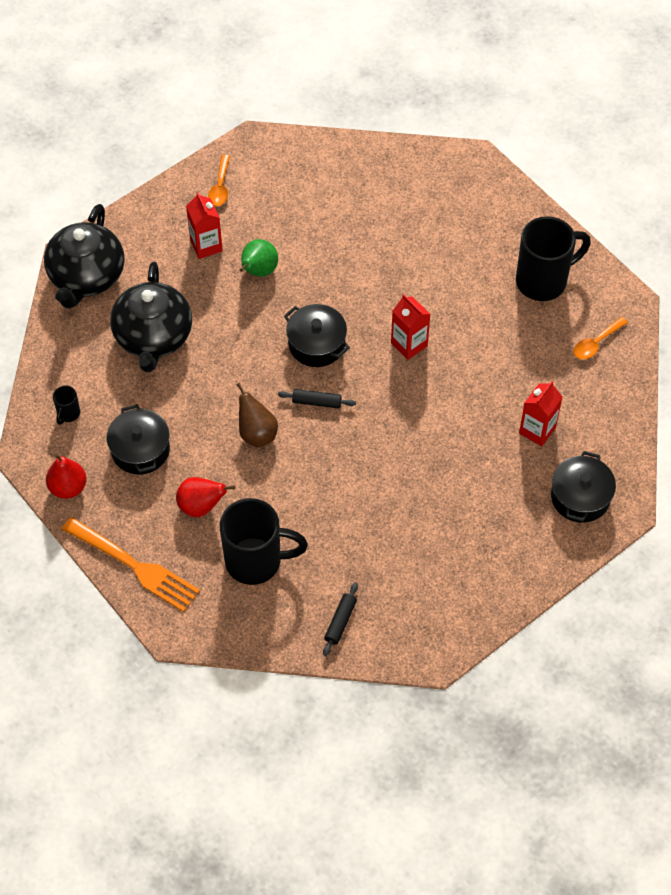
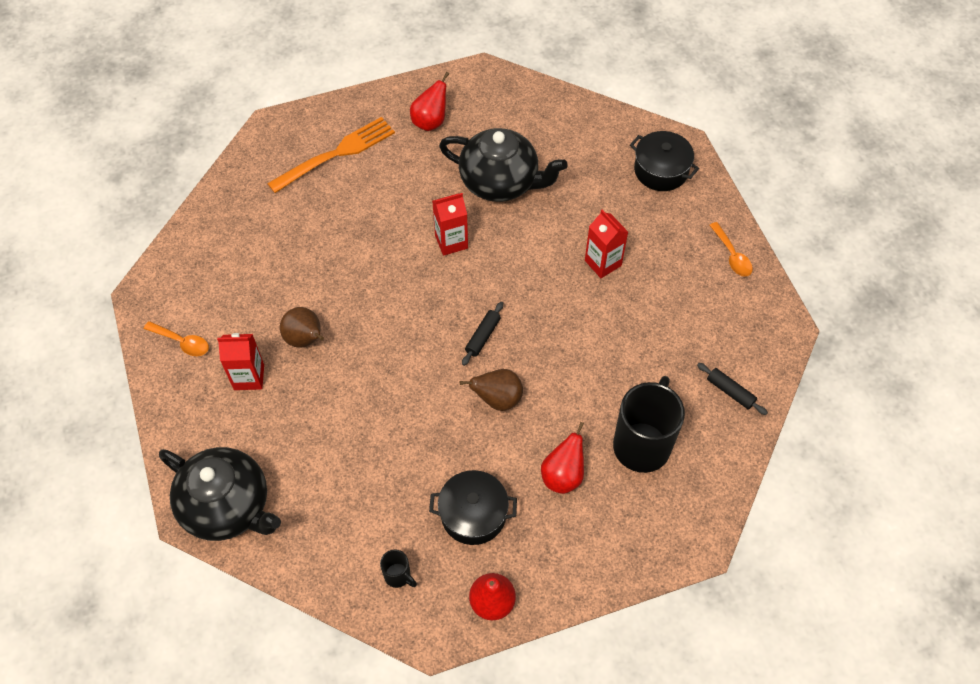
camera: 70 degrees left, 0 degrees up
(134, 566) = (611, 561): orange fork -> orange fork (336, 154)
(153, 337) = (339, 461): black teapot -> black teapot (500, 182)
(258, 271) = (305, 339): green pear -> brown pear
(316, 344) = (416, 316): black pot -> none
(537, 430) = (583, 177): red carton -> red carton (603, 263)
(543, 281) = (430, 122): black mug -> red pear
(596, 343) = (512, 108): orange spoon -> orange spoon (732, 255)

